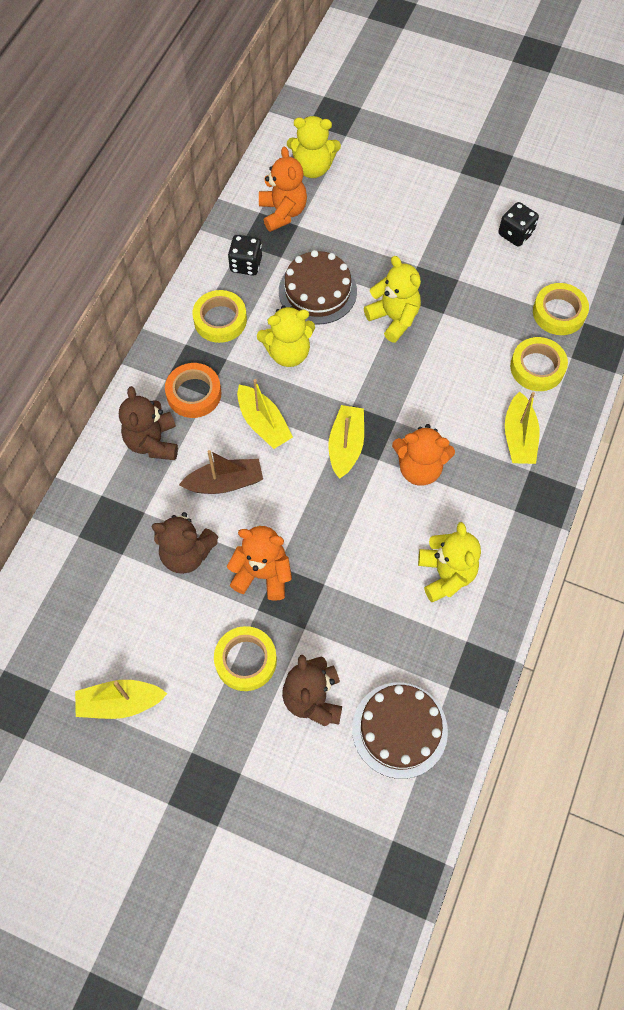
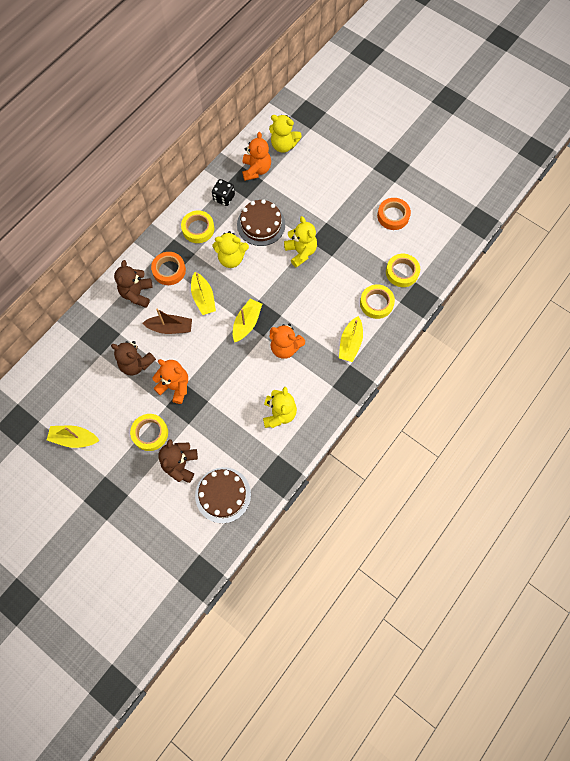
camera: 15 degrees right, 5 degrees up
(515, 234) = (393, 216): black dice -> orange tape

